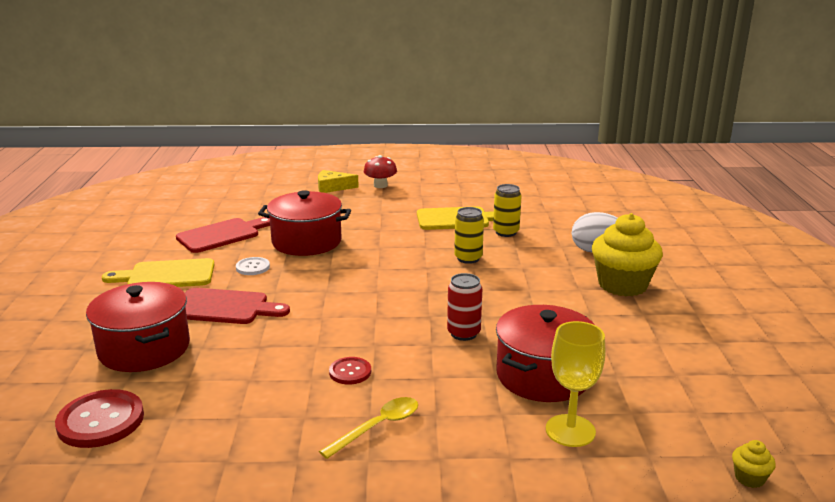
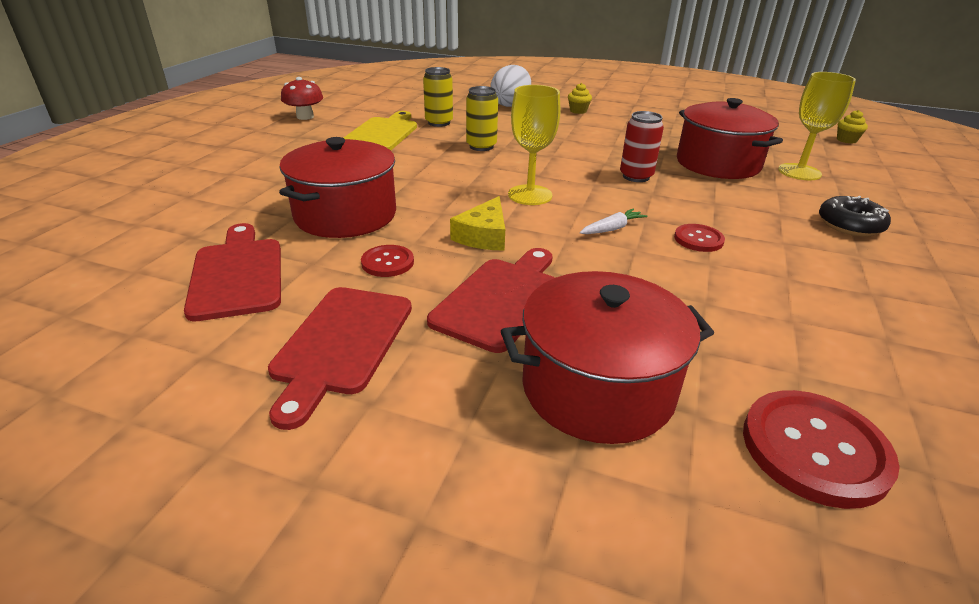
camera: 70 degrees left, 10 degrees up
(166, 275) = (341, 344): yellow cutting board -> red cutting board
(253, 267) = (387, 262): white button -> red button
(332, 187) = (185, 173): yellow cheese -> yellow cheese (484, 236)
(346, 333) = (612, 229): none -> white carrot
(377, 427) = (804, 242): yellow spoon -> none
(380, 185) = (229, 148): red mushroom -> red mushroom (305, 117)
(384, 293) = (530, 195): none -> yellow goblet
(437, 458) = (849, 225): none -> black donut
(622, 285) = (578, 111): yellow cupcake -> yellow cupcake, size x0.41

